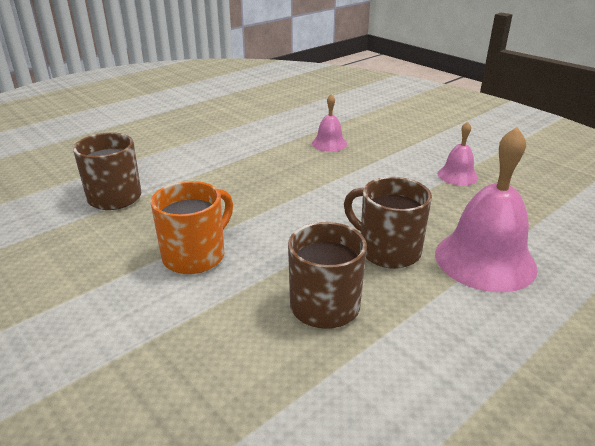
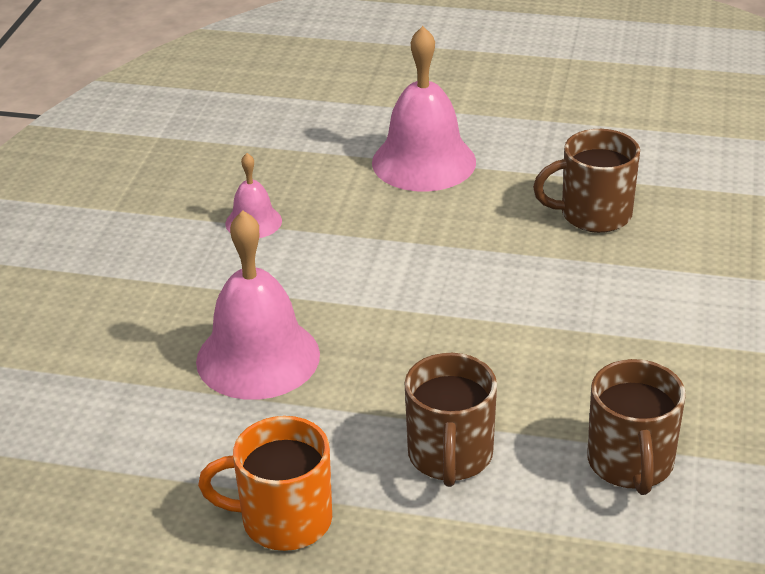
camera: 125 degrees left, 5 degrees up
(195, 255) = (634, 319): orange mug -> orange mug (283, 520)
(329, 143) = (258, 357): pink bell -> pink bell, size x1.94
(387, 250) = (474, 214): brown mug -> brown mug (450, 456)

